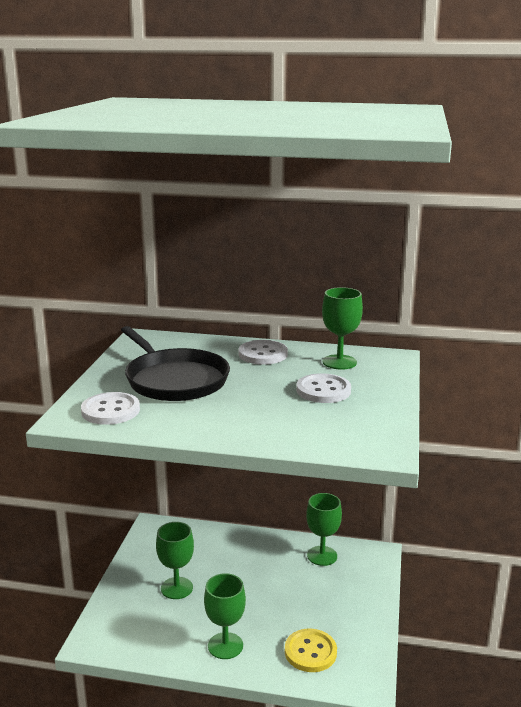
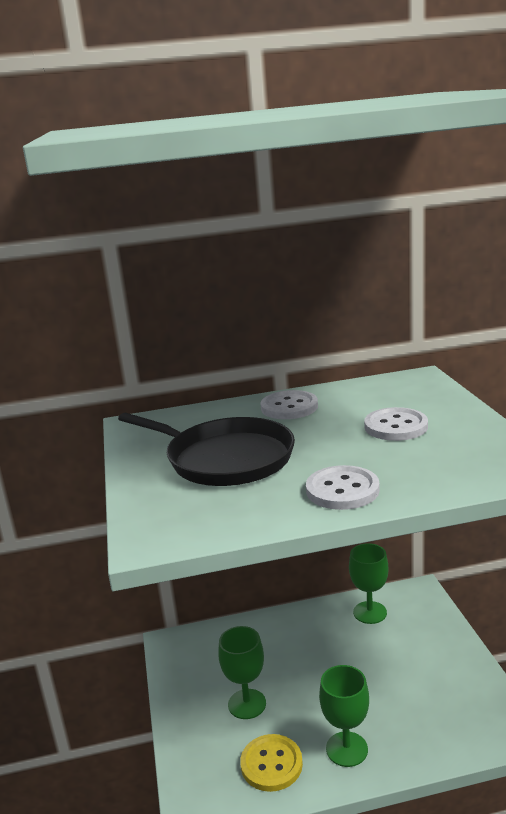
camera: 20 degrees left, 0 degrees up
(110, 410) = (189, 514): white button -> white button (342, 490)
(310, 652) = (436, 719): yellow button -> yellow button (271, 764)
(339, 362) = (376, 395): green goblet -> none

